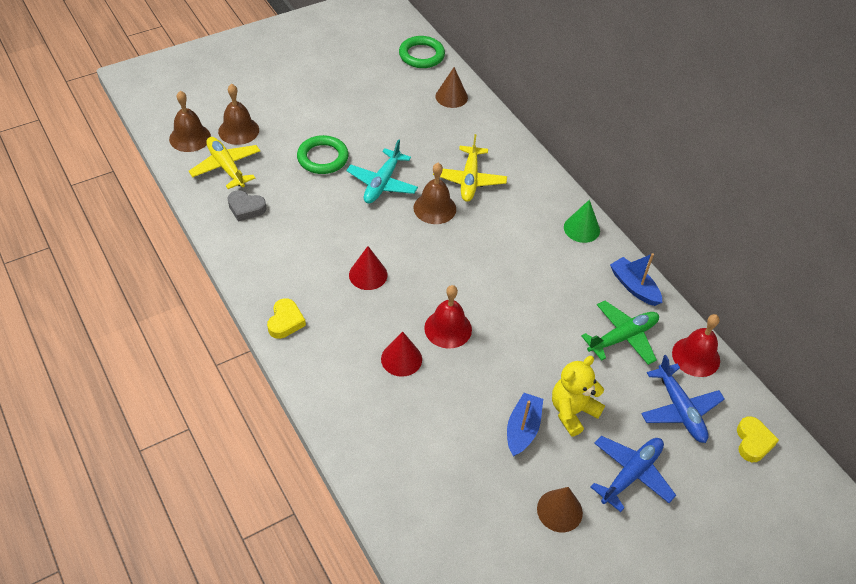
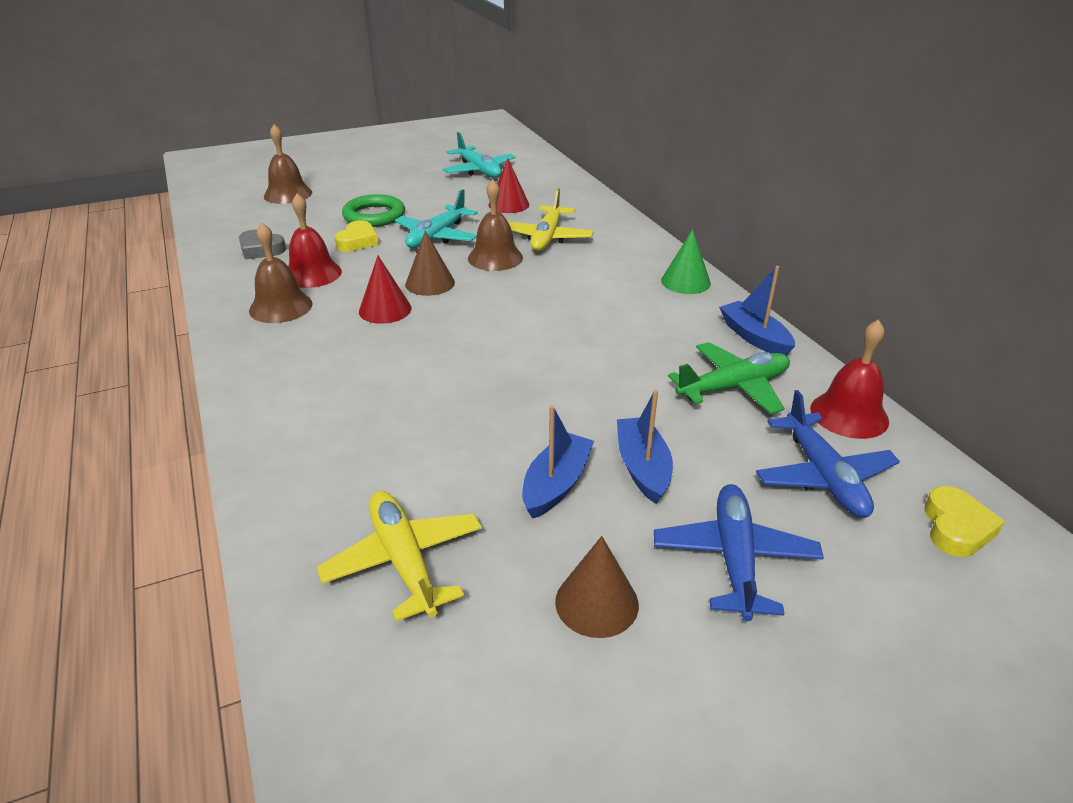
camera: 10 degrees right, 15 degrees down
(190, 137) = (230, 197): brown bell -> brown bell (281, 307)
(226, 167) = (257, 219): yellow plane -> yellow plane (404, 561)
(285, 321) = (252, 347): yellow heart -> yellow heart (358, 241)
(393, 87) = (479, 170): none -> turquoise plane
(401, 359) = (395, 392): red cone -> red cone (508, 204)
(421, 55) = (519, 151): green ring -> none
(448, 328) = (475, 365): red bell -> red bell (312, 274)
(451, 97) = (544, 178): brown cone -> brown cone (430, 283)
(572, 411) = (642, 467): yellow teddy bear -> blue boat
(631, 474) = (734, 558): blue plane -> blue plane turned 45 degrees counterclockwise

